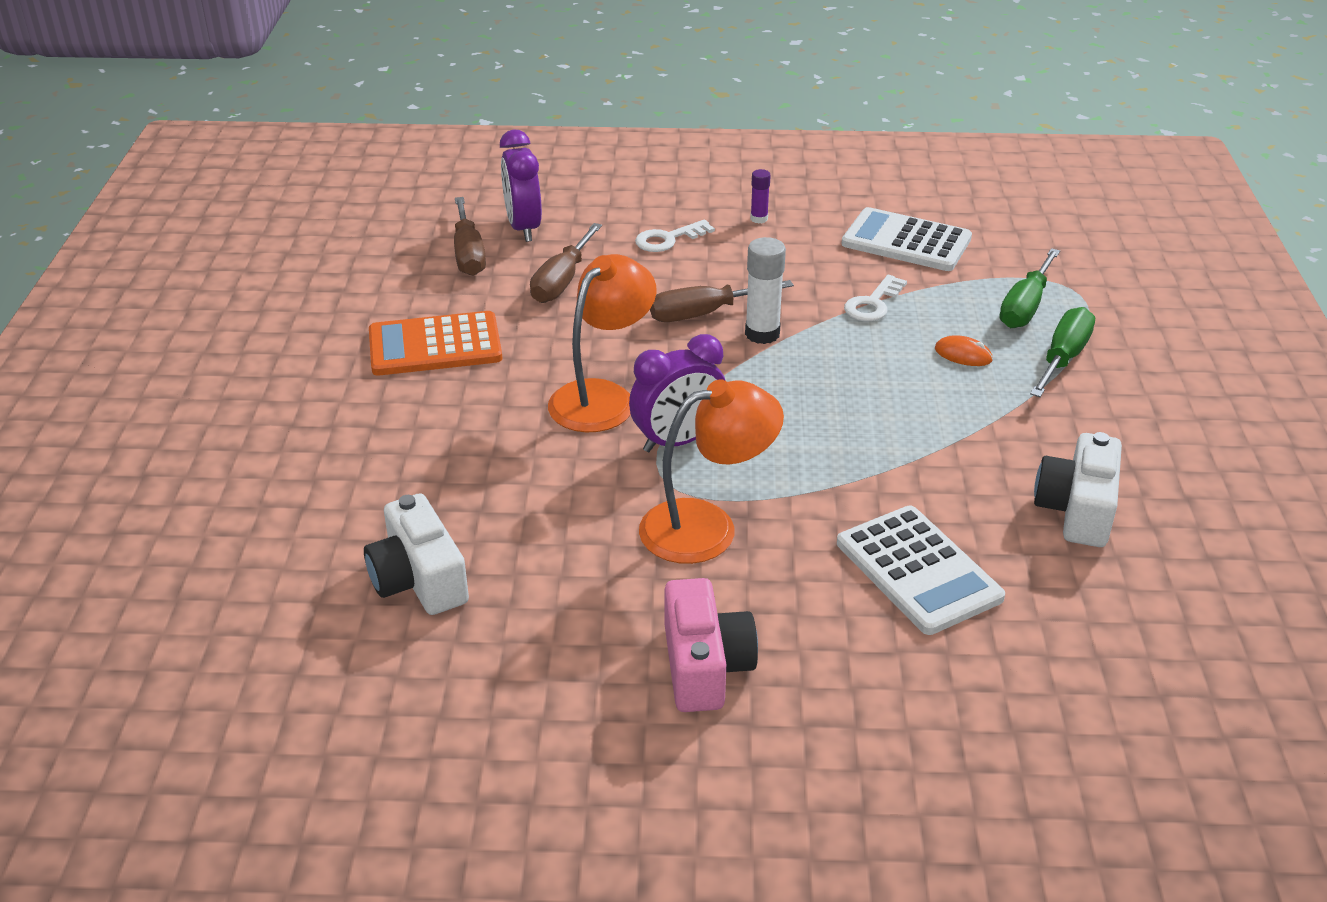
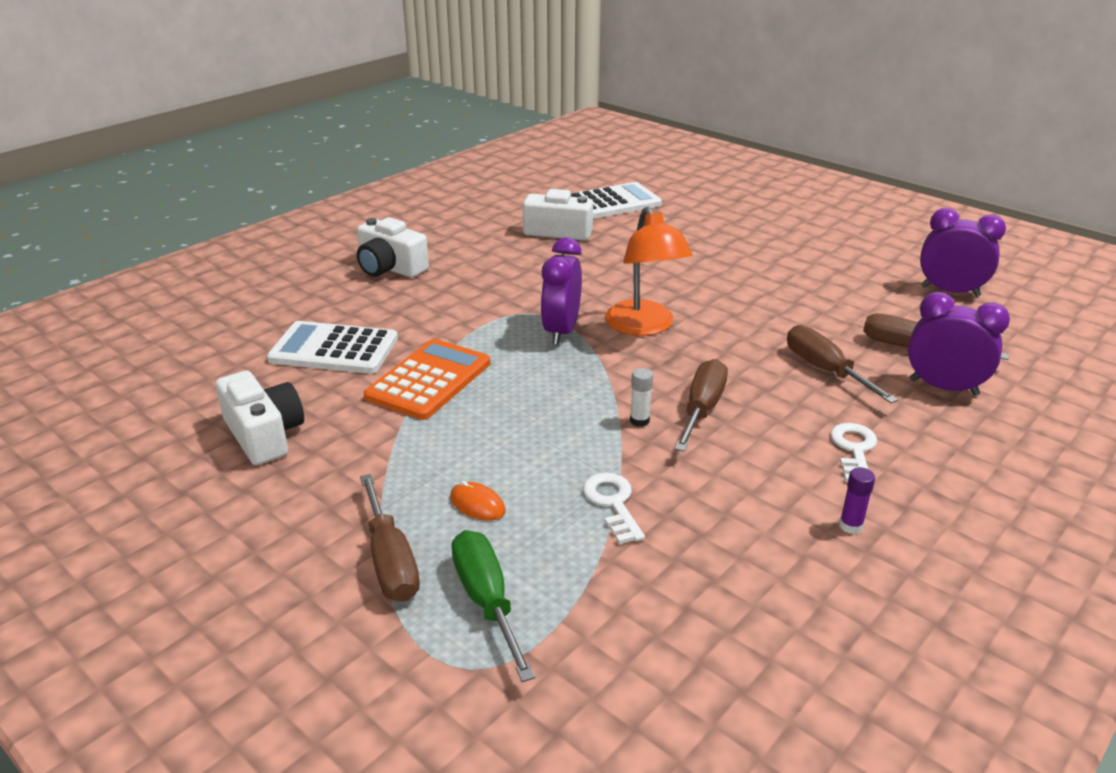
camera: 130 degrees right, 5 degrees down
(316, 263) = (950, 291): none -> purple clock
(435, 345) = (781, 296): orange calculator -> orange calculator (429, 380)
(705, 666) = (390, 268): pink camera -> white camera
(707, 527) = (474, 307): orange lamp -> none
(762, 334) = (639, 421): white glue stick -> white glue stick, size x0.56
(906, 241) = (701, 604): white calculator -> white calculator (613, 202)
(963, 354) = (477, 504): orange mouse -> orange mouse turned 60 degrees clockwise
(1063, 358) = (390, 561): green screwdriver -> brown screwdriver

